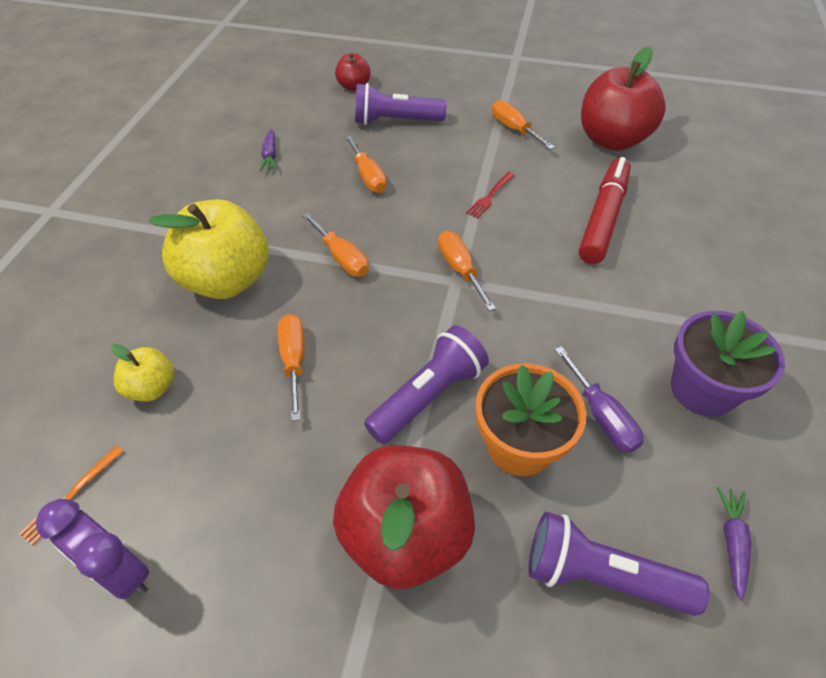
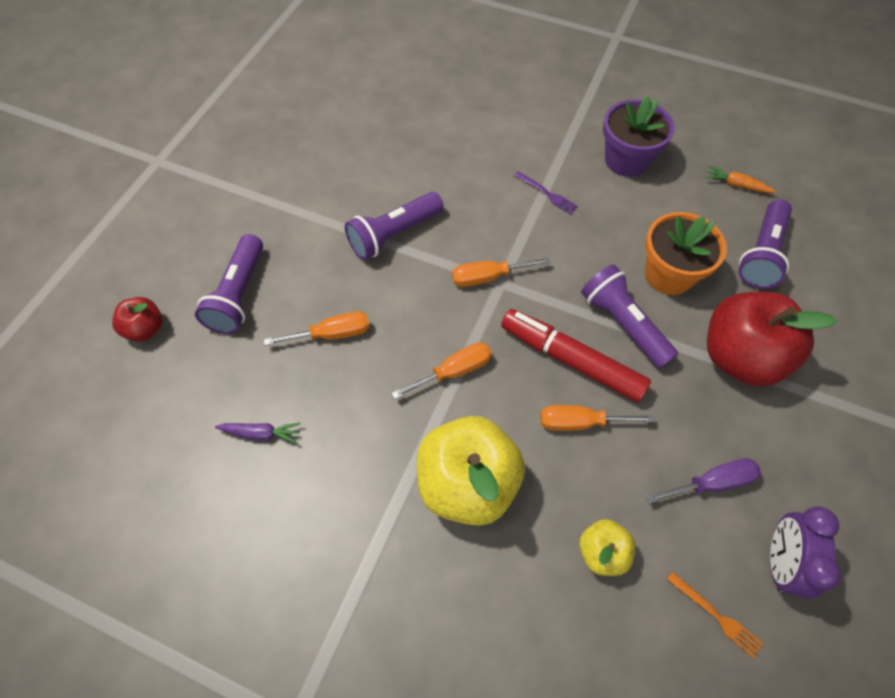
camera: 80 degrees left, 10 degrees up
(121, 571) = (779, 561): purple clock -> purple clock turned 150 degrees clockwise
(490, 196) = (394, 235): red fork -> purple flashlight
(514, 129) = (294, 193): orange screwdriver -> none
(600, 309) = (547, 194): none -> purple fork
(601, 416) = (645, 221): purple screwdriver -> purple screwdriver (711, 483)
(603, 218) = (443, 162): red marker -> red marker (571, 360)
(612, 140) = (338, 126): red apple -> none
(732, 543) = (736, 185): purple carrot -> orange carrot

